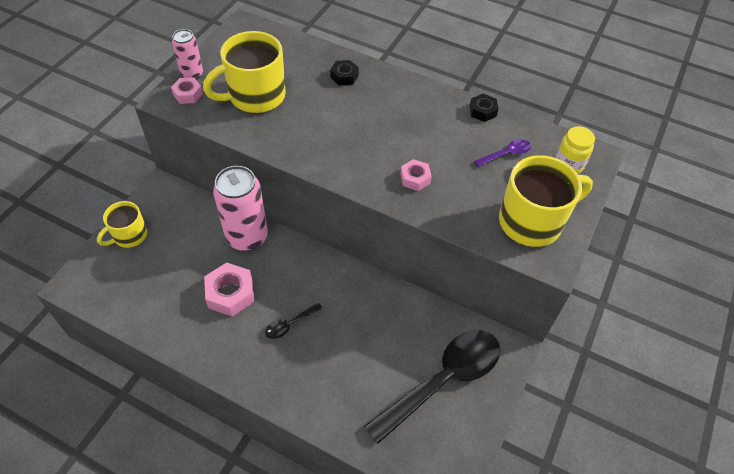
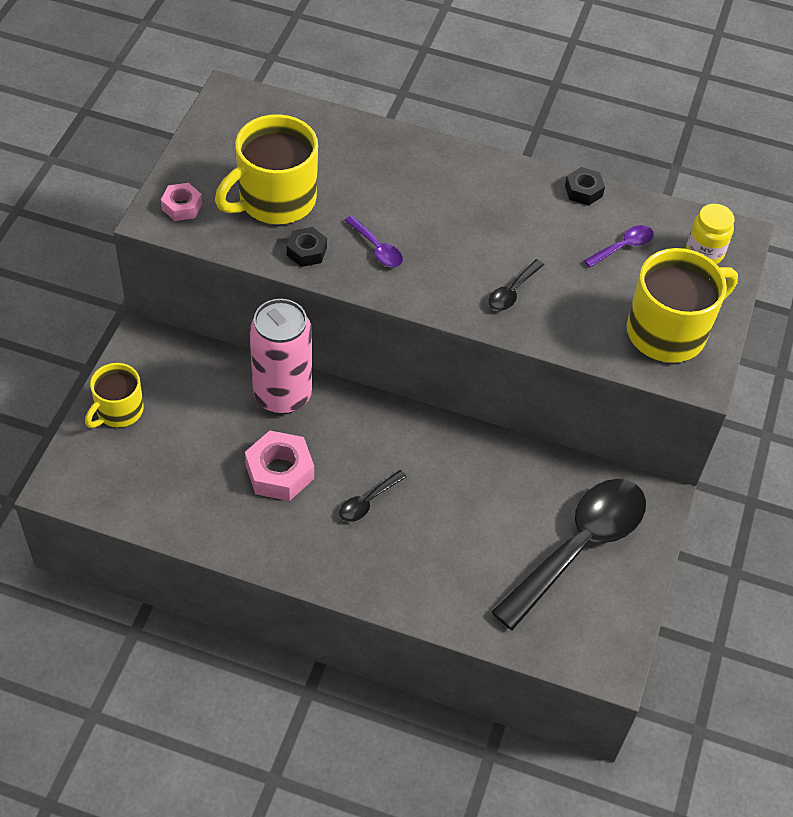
camera: 10 degrees left, 0 degrees up
(192, 74) = (179, 177): pink can -> none
(320, 137) = (376, 248): none -> purple spoon
(344, 76) = (389, 159): black nut -> black nut (307, 251)
(415, 178) = (512, 291): pink nut -> black spoon

